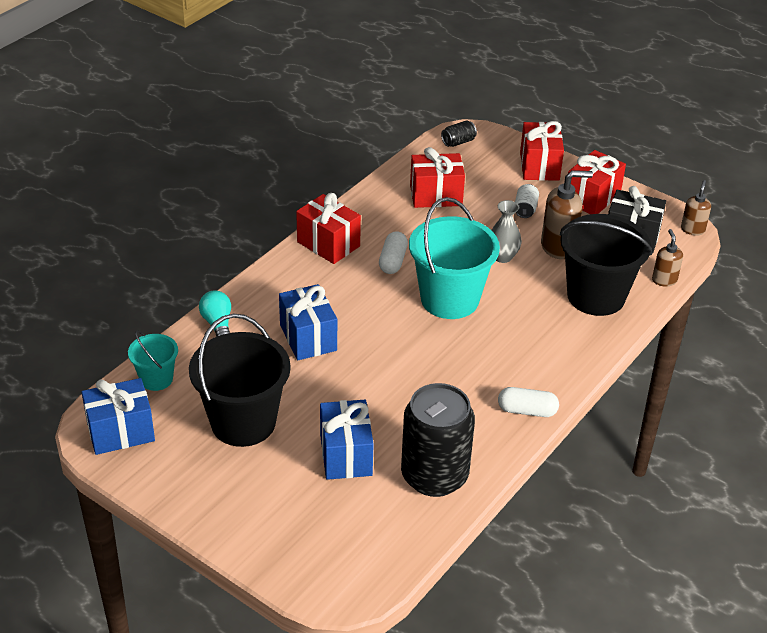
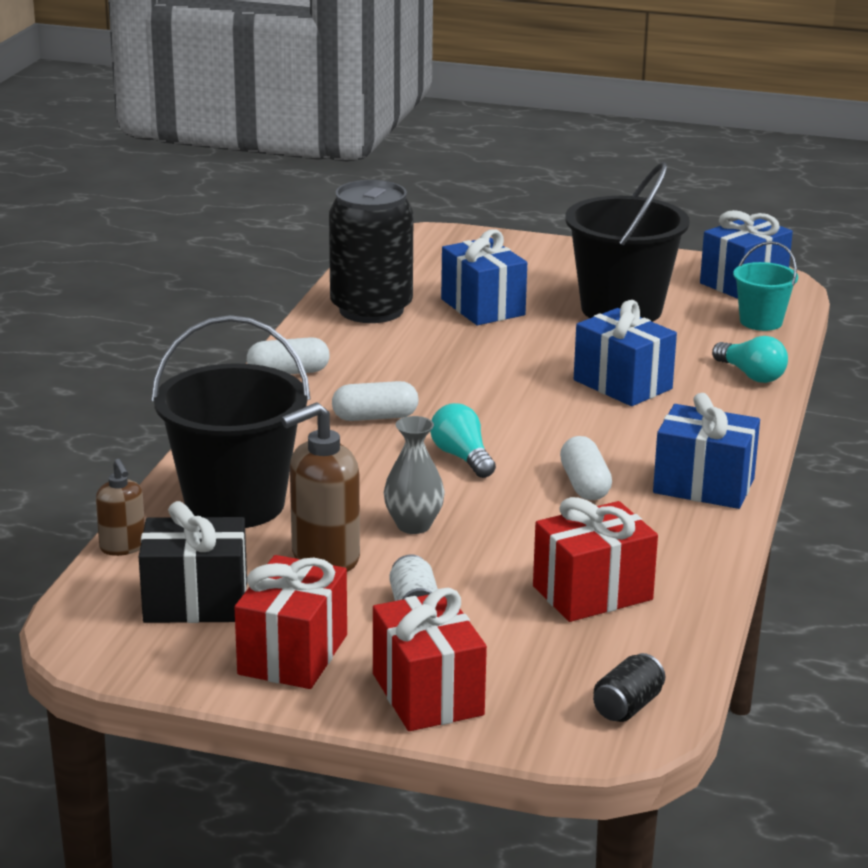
camera: 160 degrees right, 15 degrees down
(328, 244) = (703, 486): red gift -> blue gift
(449, 299) = (462, 457): turquoise bucket -> turquoise light bulb
(486, 348) = (375, 417): none -> white capsule
(692, 229) = (76, 639): brown soap dispenser -> none

